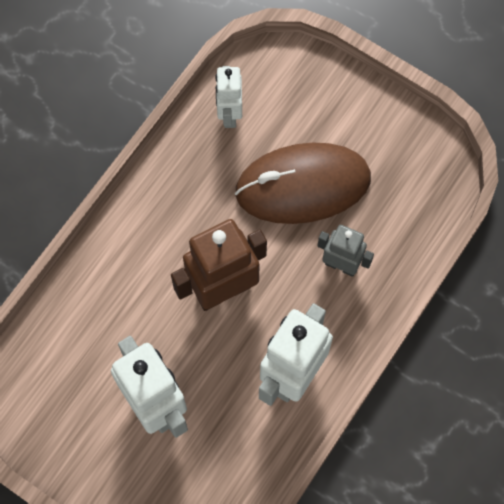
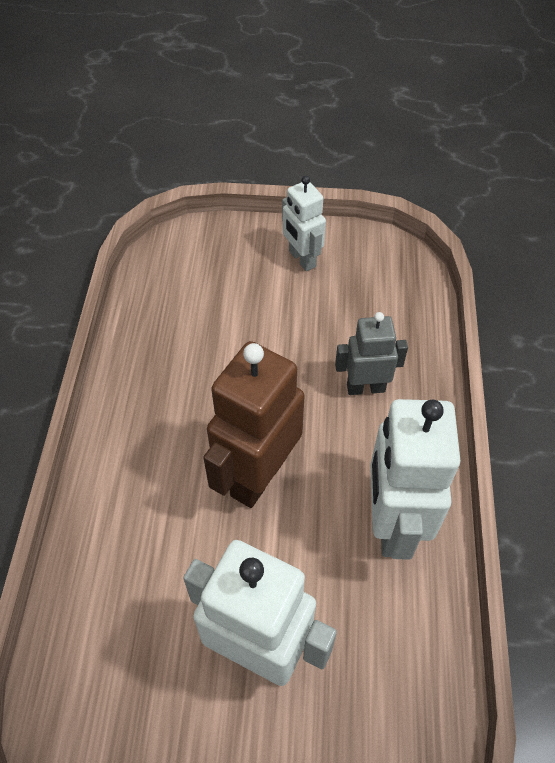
camera: 30 degrees left, 15 degrees down
(229, 114) = (160, 307): white robot -> white robot (302, 259)
(303, 185) = (276, 334): brown mouse -> none

